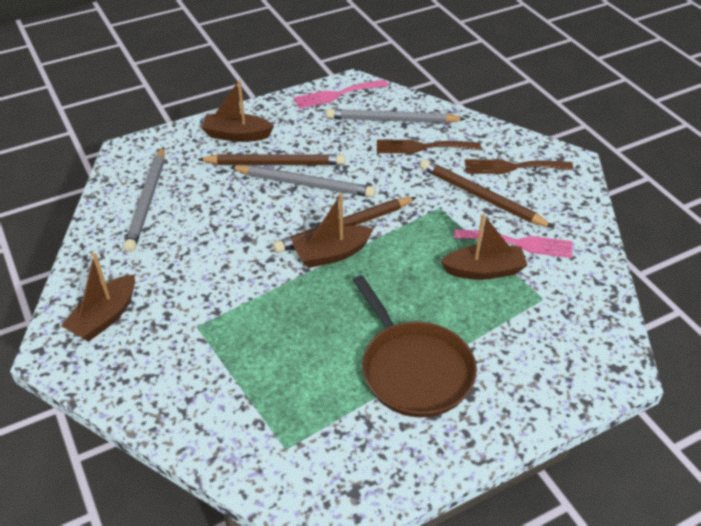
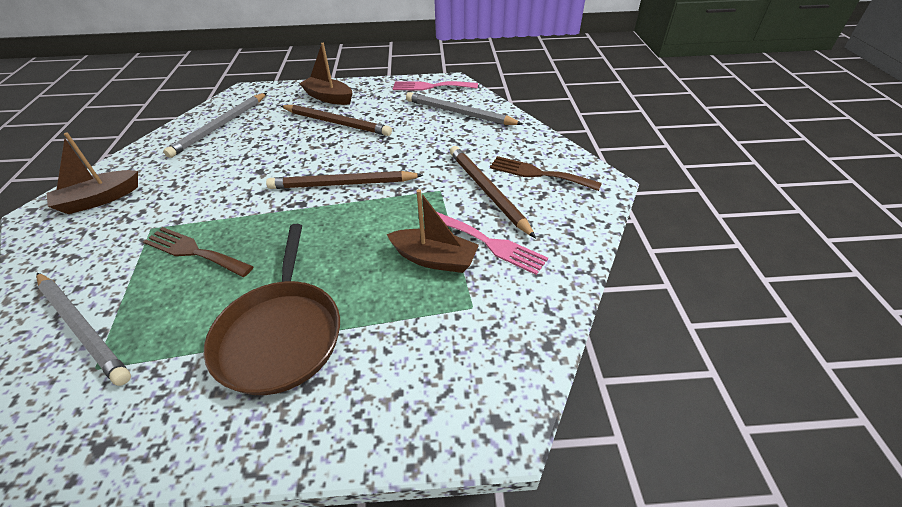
camera: 25 degrees right, 0 degrees up
(304, 184) = (344, 143): grey pencil -> grey pencil (82, 328)
(332, 254) = (312, 202): brown boat -> none
(422, 147) = (467, 138): brown fork -> brown fork (194, 251)

